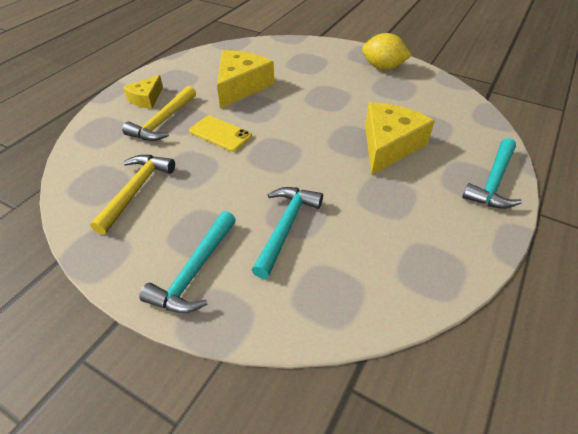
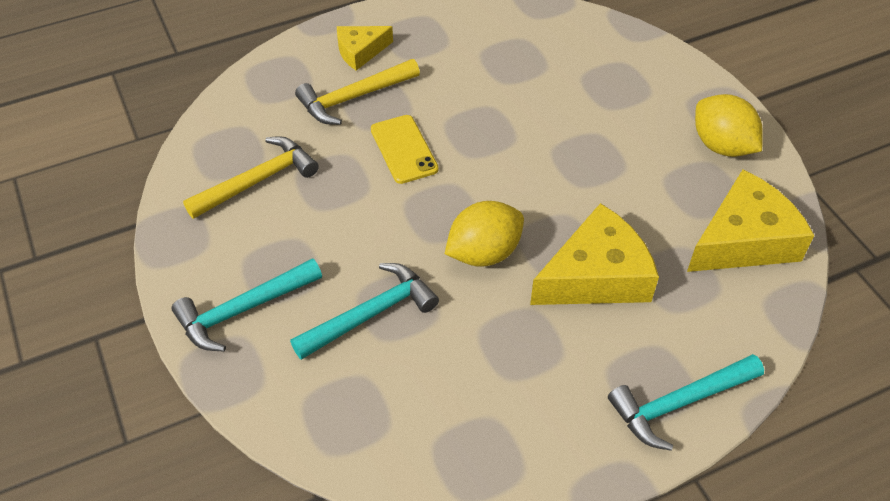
camera: 35 degrees right, 5 degrees up
(241, 86) = (490, 85): yellow cheese -> yellow cheese (744, 240)
(319, 162) = (484, 253): none -> yellow lemon

